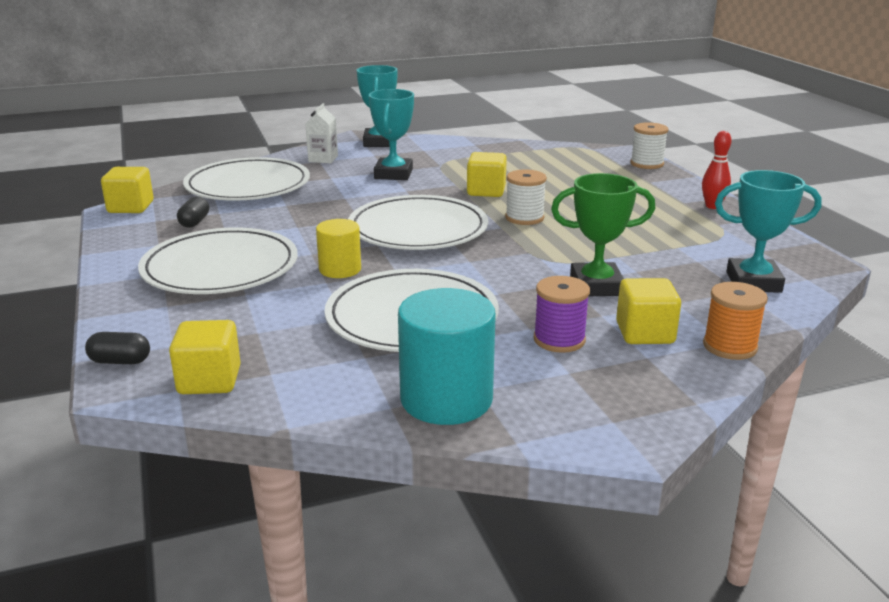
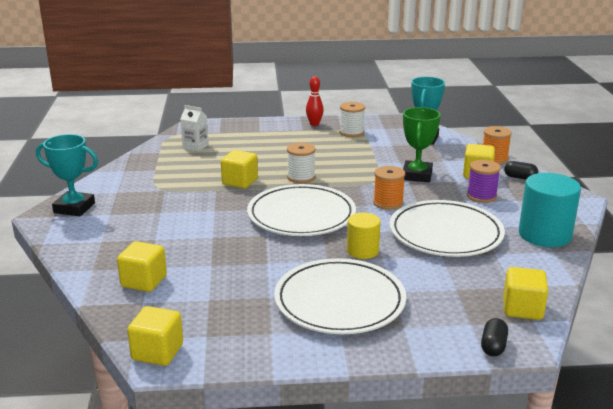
camera: 75 degrees left, 0 degrees up
(194, 222) = (226, 313): black capsule -> black capsule (520, 177)
(248, 186) = (144, 281): white plate -> yellow cube
(323, 159) = (97, 238): white carton -> white carton (195, 146)
(393, 174) = (171, 211): turquoise trophy -> none
(484, 273) = (388, 203): none -> orange spool
(647, 164) = (225, 125): white spool -> white spool (351, 132)

